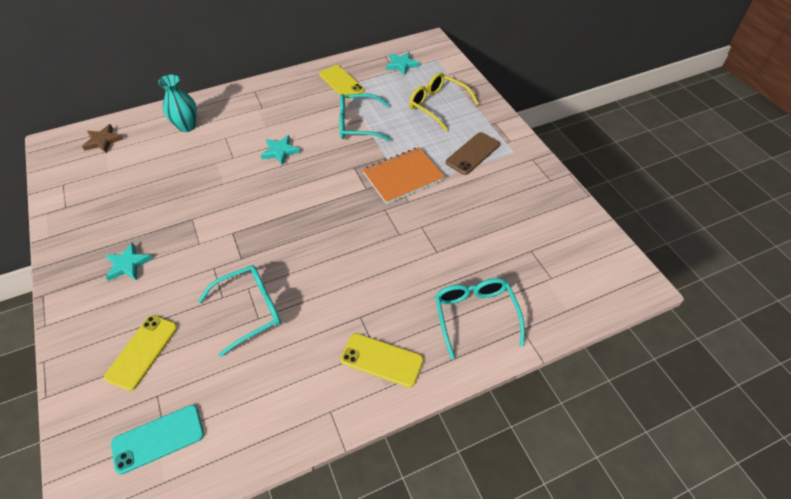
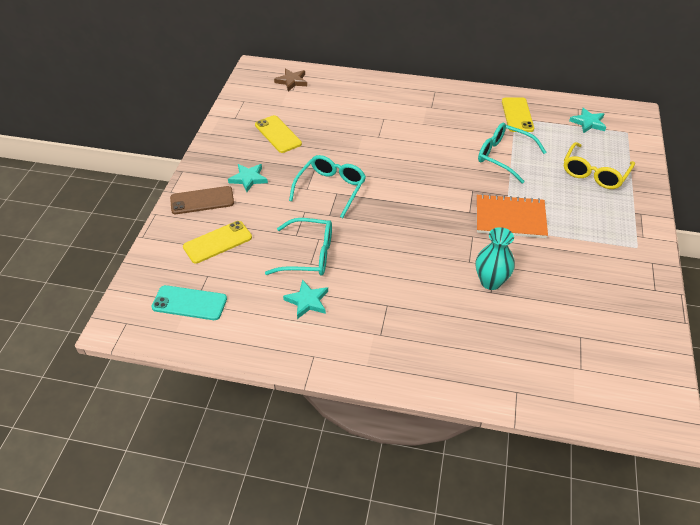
camera: 35 degrees right, 5 degrees down
(187, 126) = (360, 97): turquoise vase -> turquoise vase (491, 282)
(280, 151) = (419, 149): turquoise star -> turquoise star (307, 301)
(381, 360) = (379, 345): yellow phone -> yellow phone (278, 134)
(438, 105) = (594, 173): yellow glasses -> yellow glasses turned 135 degrees counterclockwise
(473, 153) = (594, 230): brown phone -> brown phone (202, 201)
(475, 315) = (483, 358): turquoise glasses -> turquoise glasses (331, 189)

